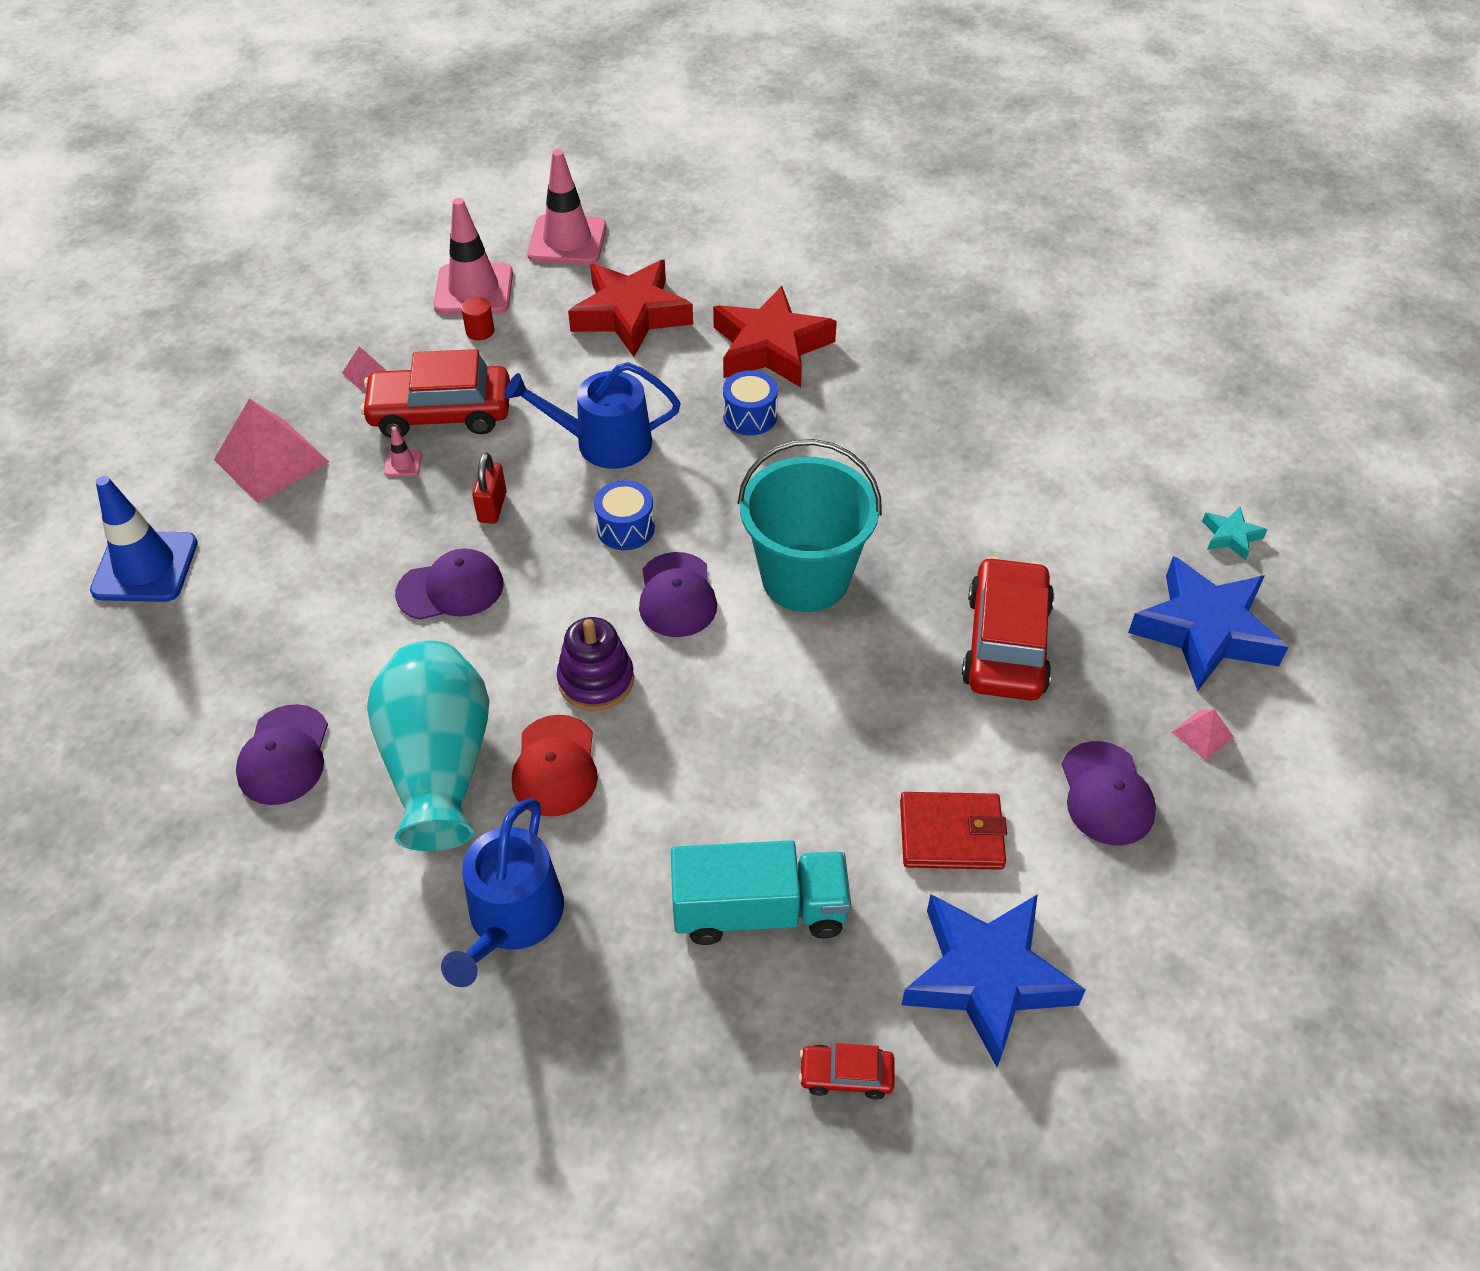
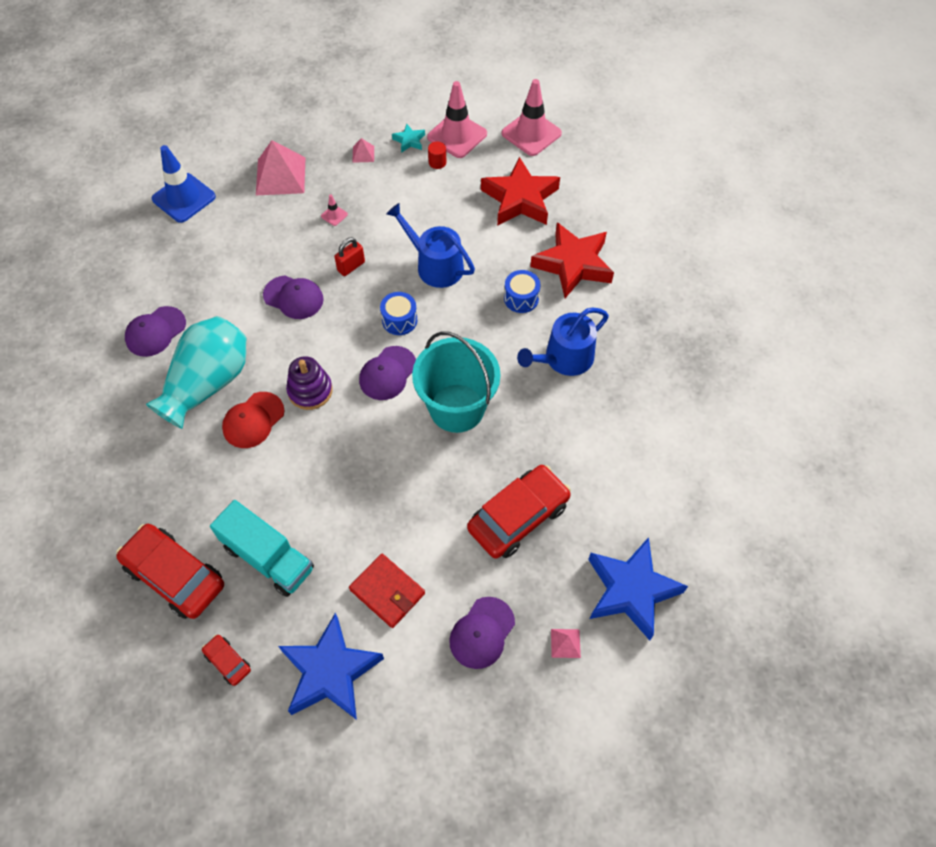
camera: 40 degrees right, 10 degrees up
(441, 413) = (376, 198): red car -> red car (175, 576)
(512, 918) = (170, 478): blue watering can -> blue watering can (564, 358)
(1231, 536) = (708, 550): turquoise star -> turquoise star (409, 141)

